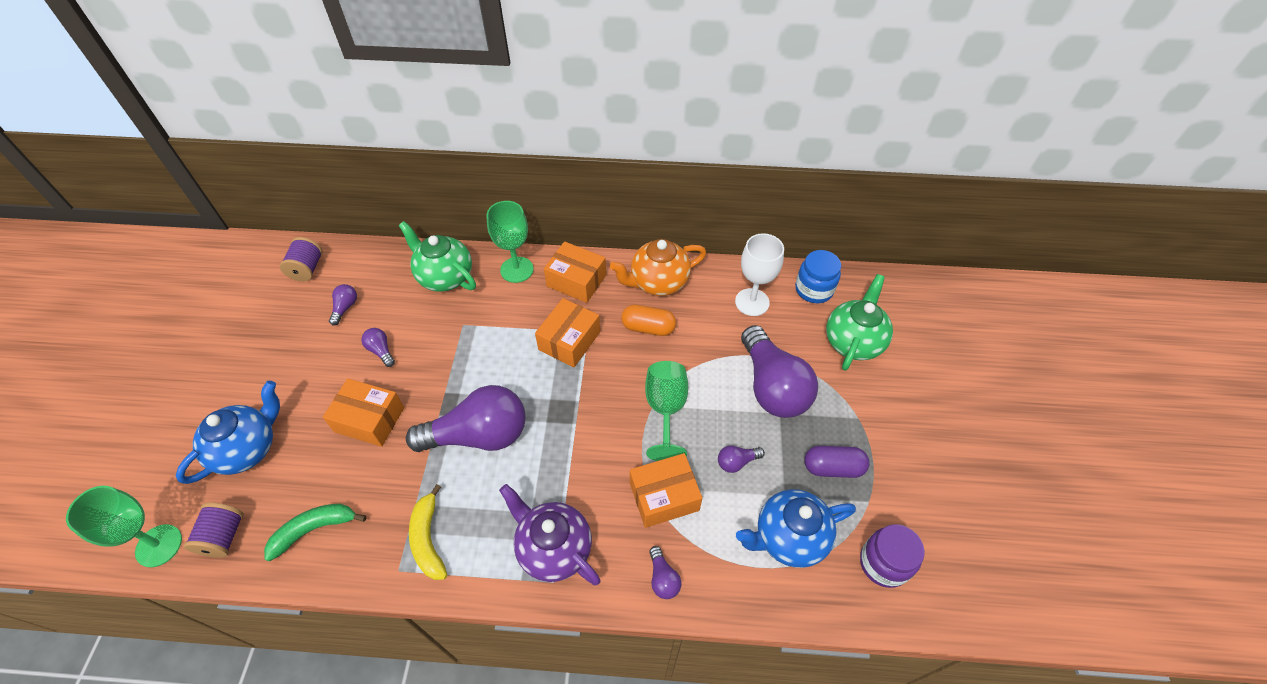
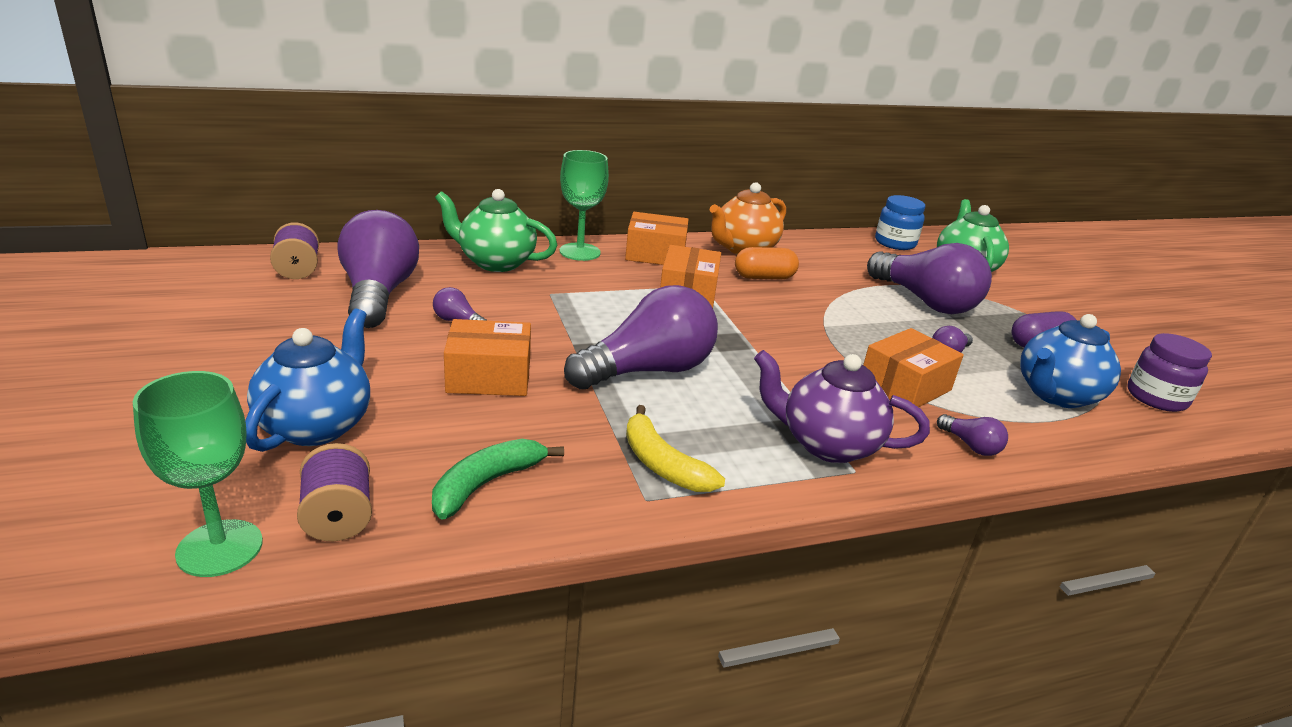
camera: 25 degrees left, 25 degrees down
(345, 308) = (378, 294): purple light bulb -> purple light bulb, size x2.43
(665, 410) = (840, 327): green goblet -> none
(752, 302) = (848, 254): white goblet -> none

